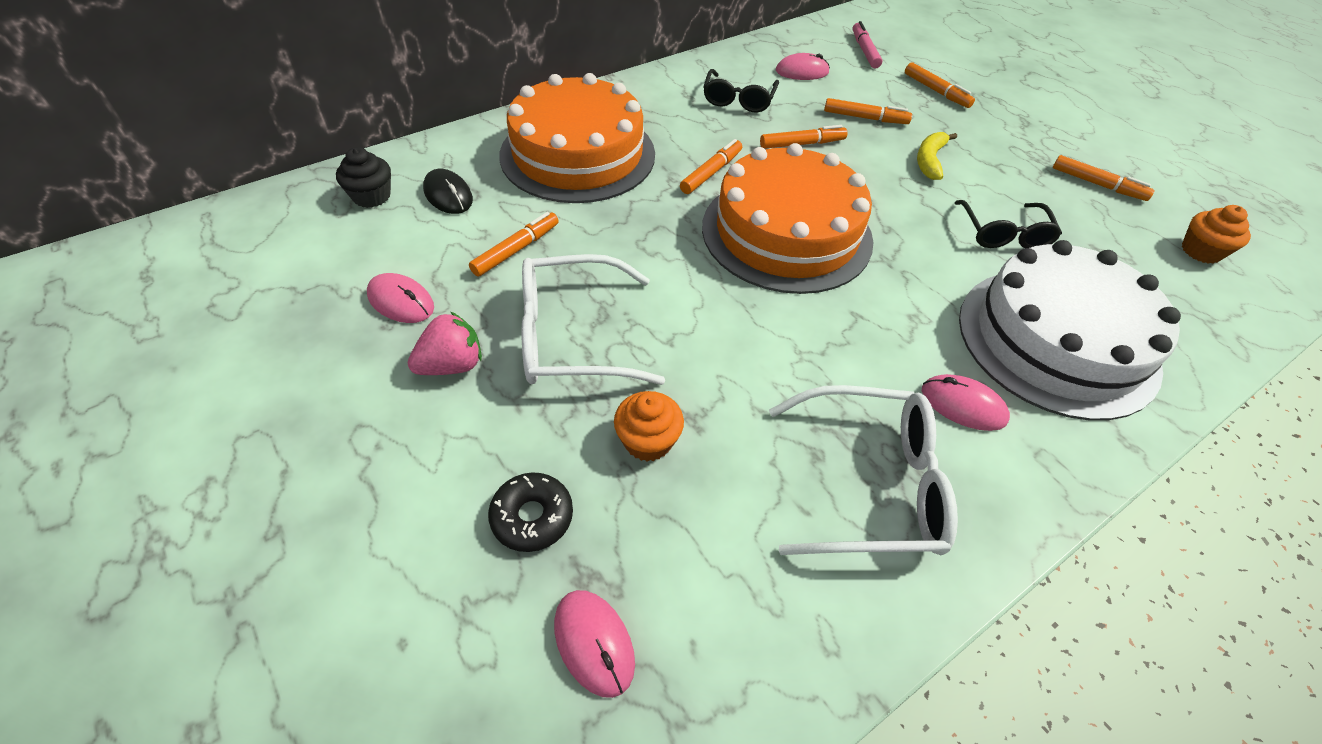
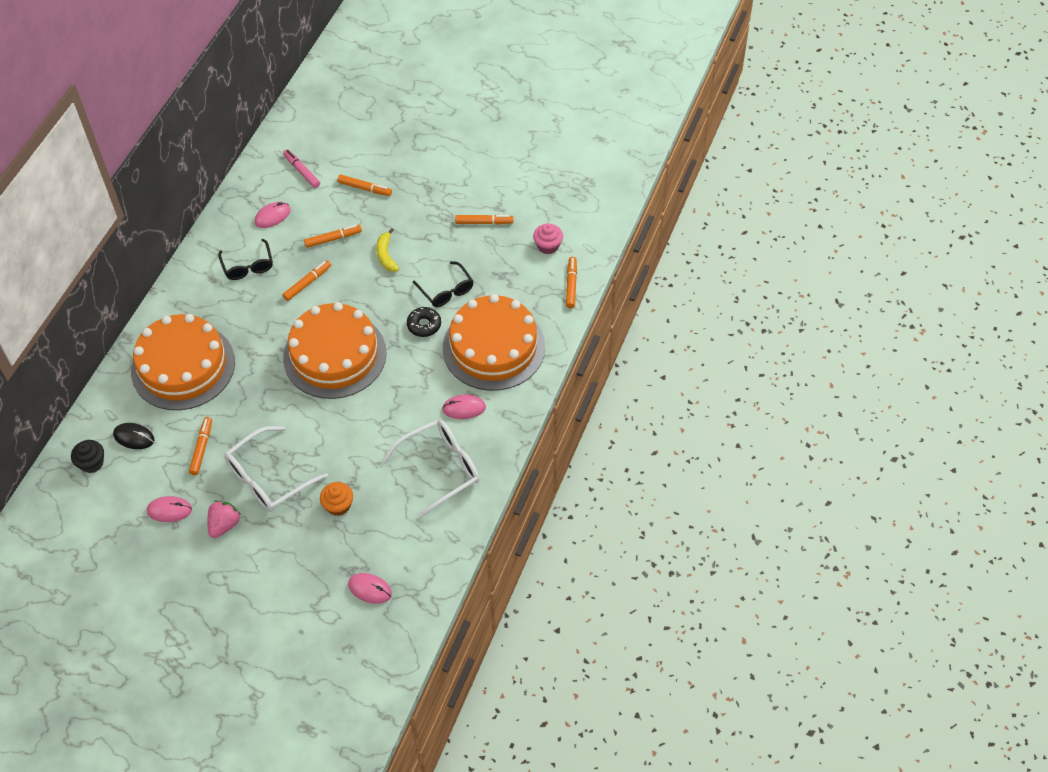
camera: 30 degrees left, 5 degrees up
(532, 517) = (313, 563): black donut -> black donut (424, 325)
(711, 173) = (269, 336): orange marker -> orange marker (571, 285)
(1057, 340) = (493, 347): white cake -> orange cake
(1201, 251) = (548, 246): orange cupcake -> pink cupcake

